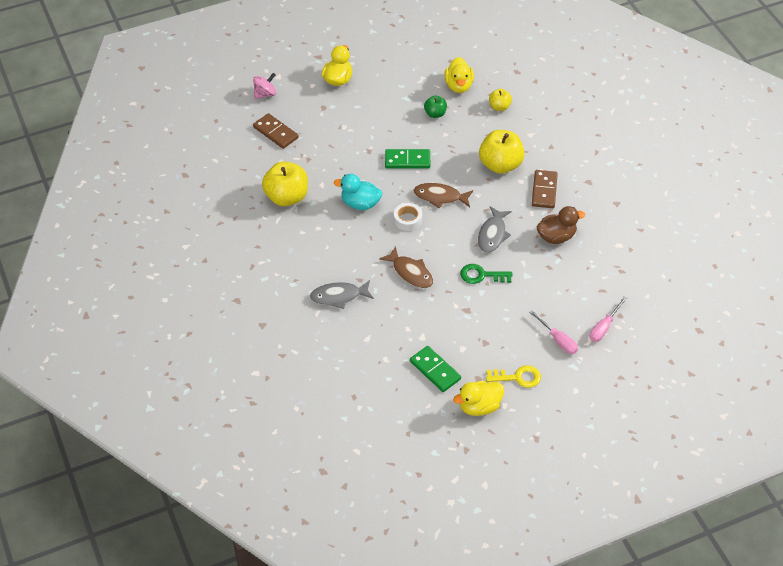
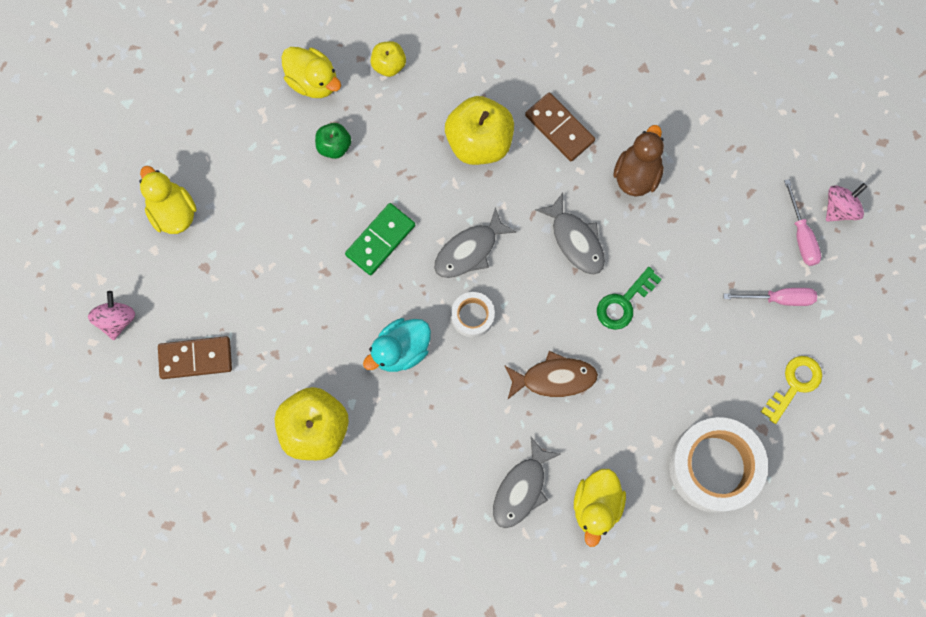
camera: 50 degrees left, 25 degrees up
(435, 370) = (714, 466): green domino -> white tape
(440, 197) = (469, 250): brown fish -> grey fish
(479, 406) = (800, 459): yellow duck -> yellow duck (596, 506)
(639, 335) = (840, 208): none -> pink spinning top

